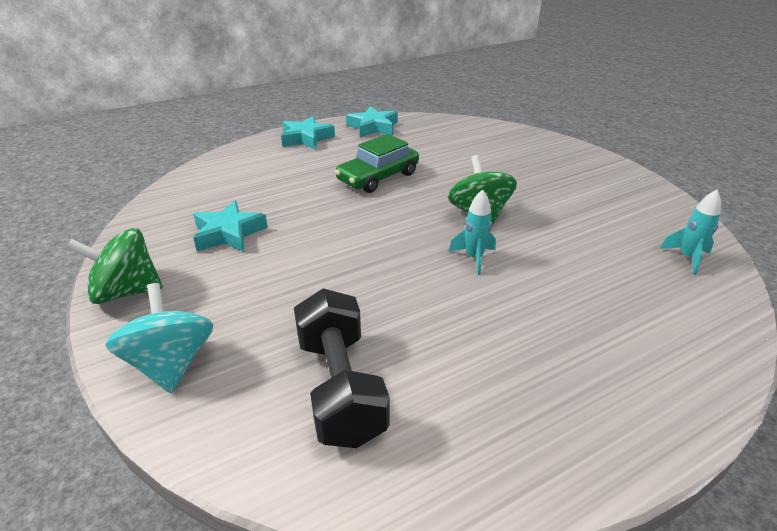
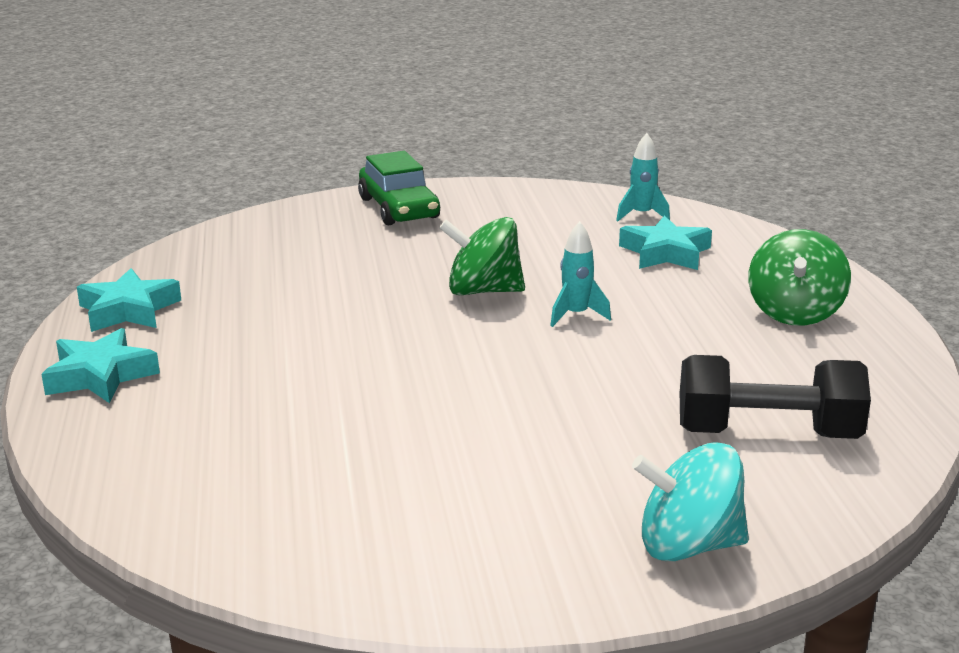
camera: 70 degrees left, 10 degrees down
(126, 291) = (500, 586): green spinning top -> green spinning top (794, 312)
(228, 233) = (390, 482): turquoise star -> turquoise star (665, 253)
(378, 177) = (318, 336): green car -> green car (399, 208)

